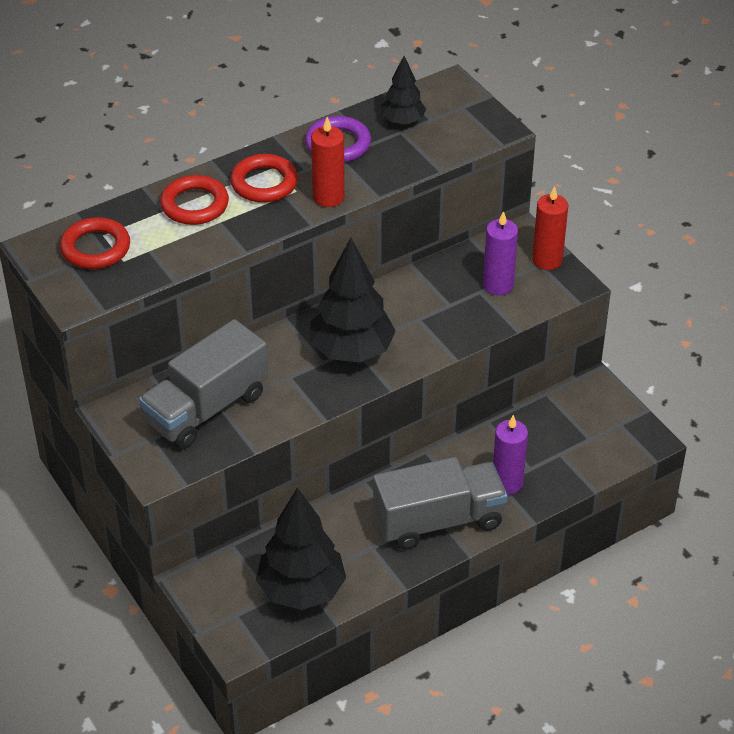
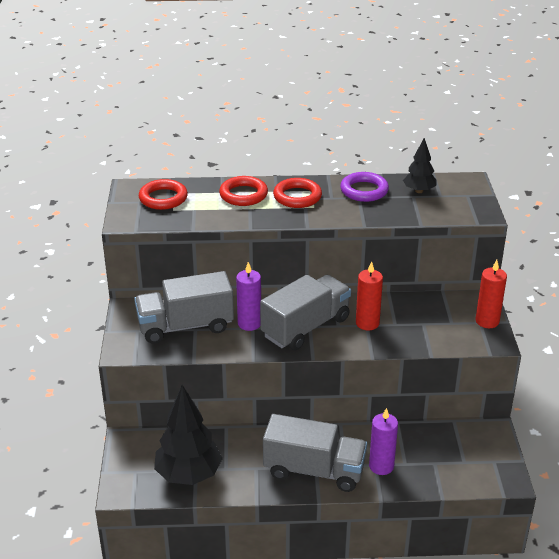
camera: 30 degrees right, 10 degrees down
(328, 197) = (331, 216): red candle -> red candle (367, 323)
(351, 351) = (305, 327): black tree -> grey truck
(498, 285) = (439, 324): purple candle -> purple candle (249, 323)

